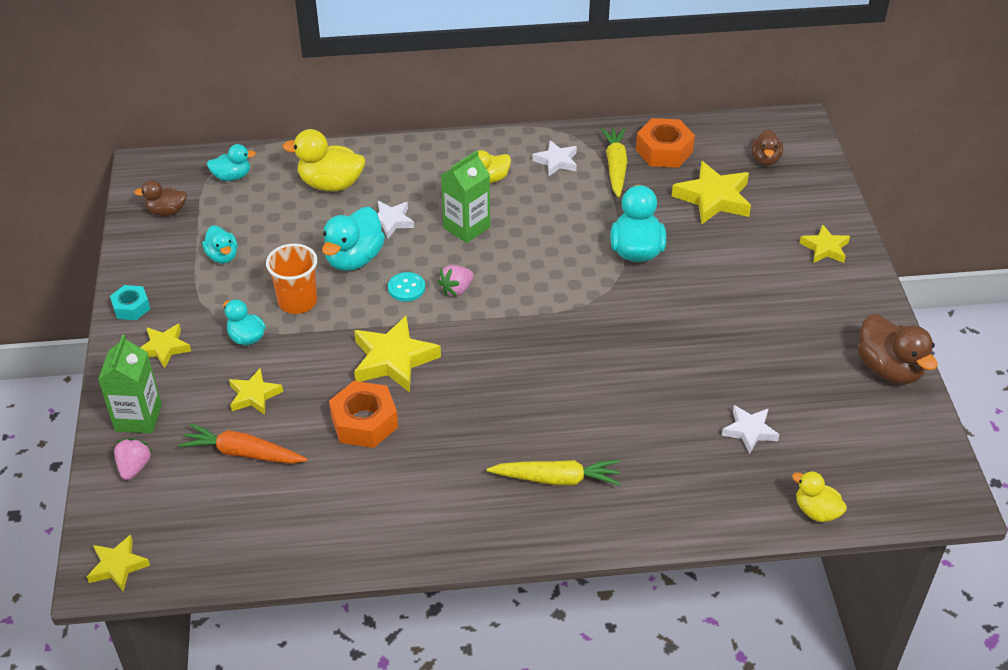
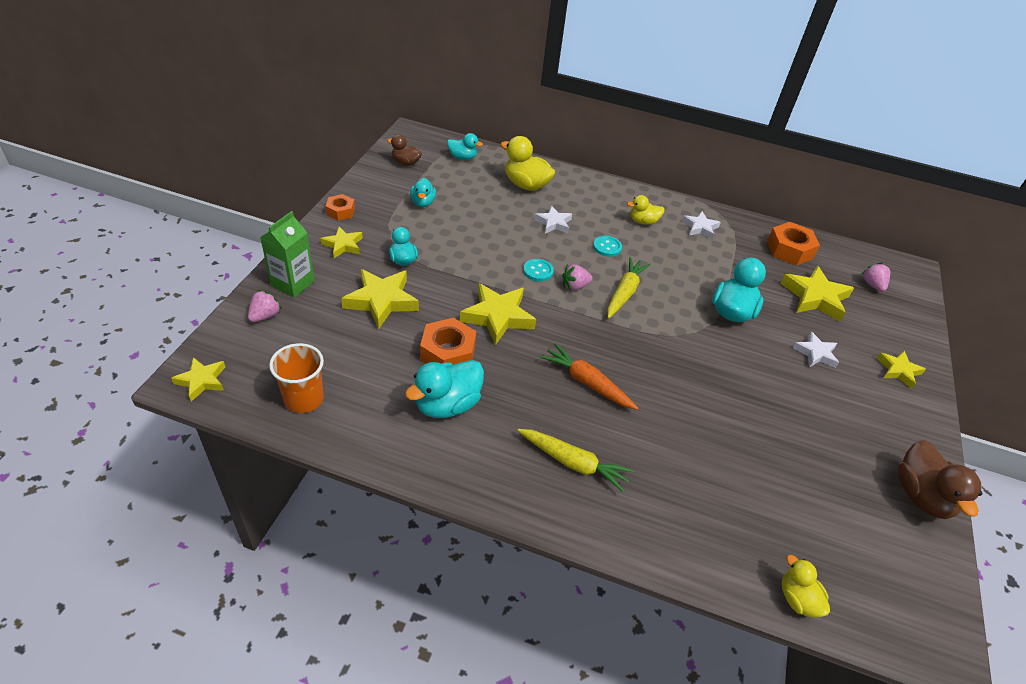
camera: 20 degrees right, 0 degrees up
(131, 307) = (340, 211): turquoise nut -> orange nut
(243, 453) = (346, 338): orange carrot -> orange carrot (587, 383)
(254, 395) = (381, 301): yellow star -> yellow star, size x1.68
(297, 301) = (454, 250): orange cup -> orange cup (304, 399)
(354, 259) = (512, 237): turquoise duck -> turquoise duck (447, 404)
(466, 227) = (607, 247): green carton -> turquoise button
(615, 167) = (744, 247): yellow carrot -> yellow carrot (624, 293)
(749, 431) = (764, 496): white star -> white star (815, 353)
(765, 159) = (872, 285): brown duck -> pink strawberry

